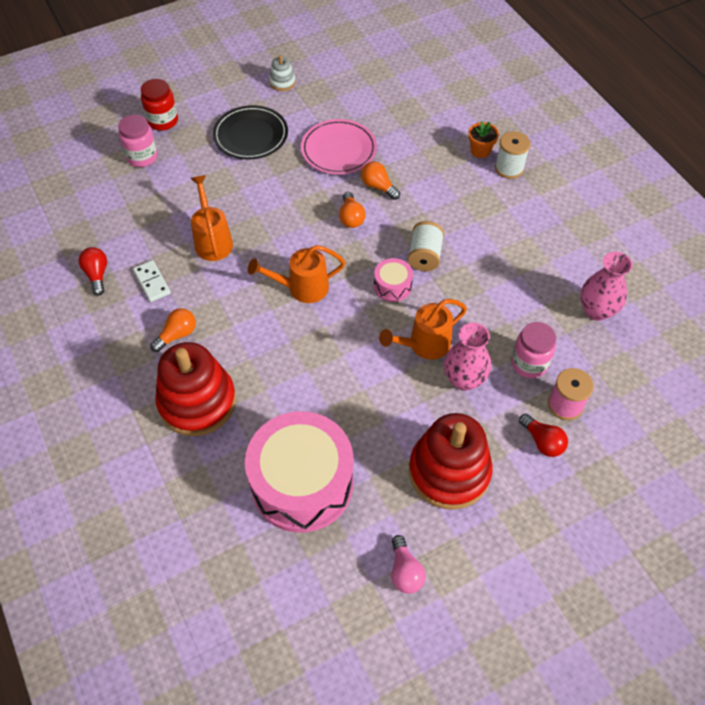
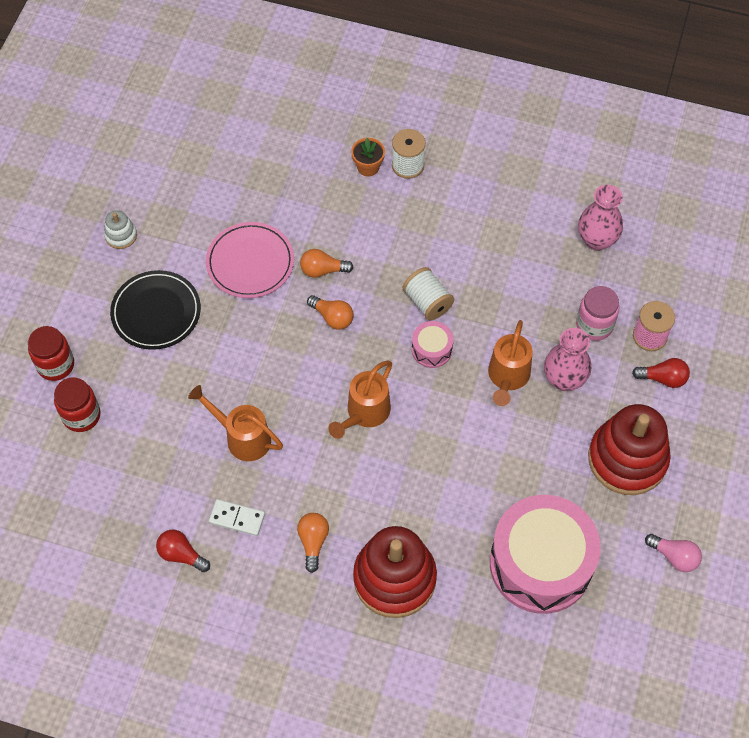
camera: 45 degrees left, 5 degrees up
(142, 157) = (81, 415): pink jar -> red jar

